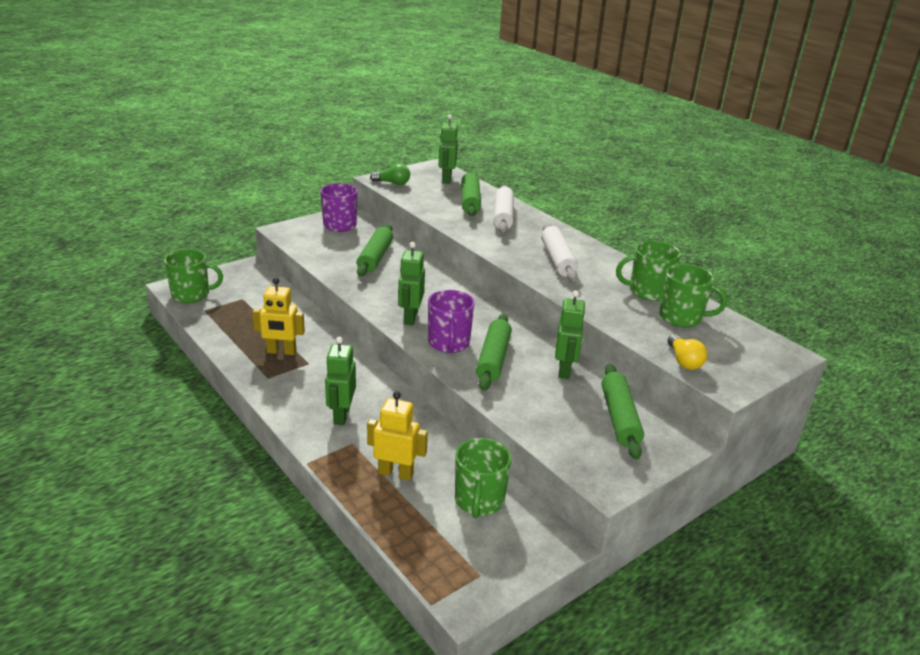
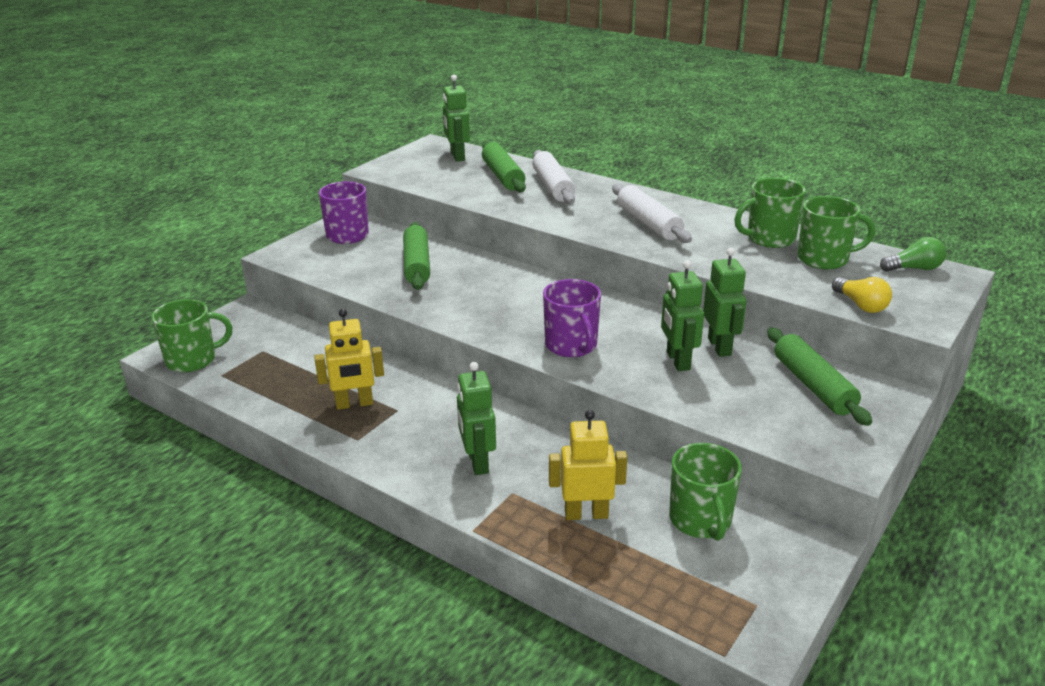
camera: 15 degrees left, 0 degrees up
(392, 183) = (396, 172): green light bulb -> green light bulb (914, 268)
(410, 317) = (506, 326): green robot -> green robot (677, 361)
(493, 359) = (634, 352): green rolling pin -> none

